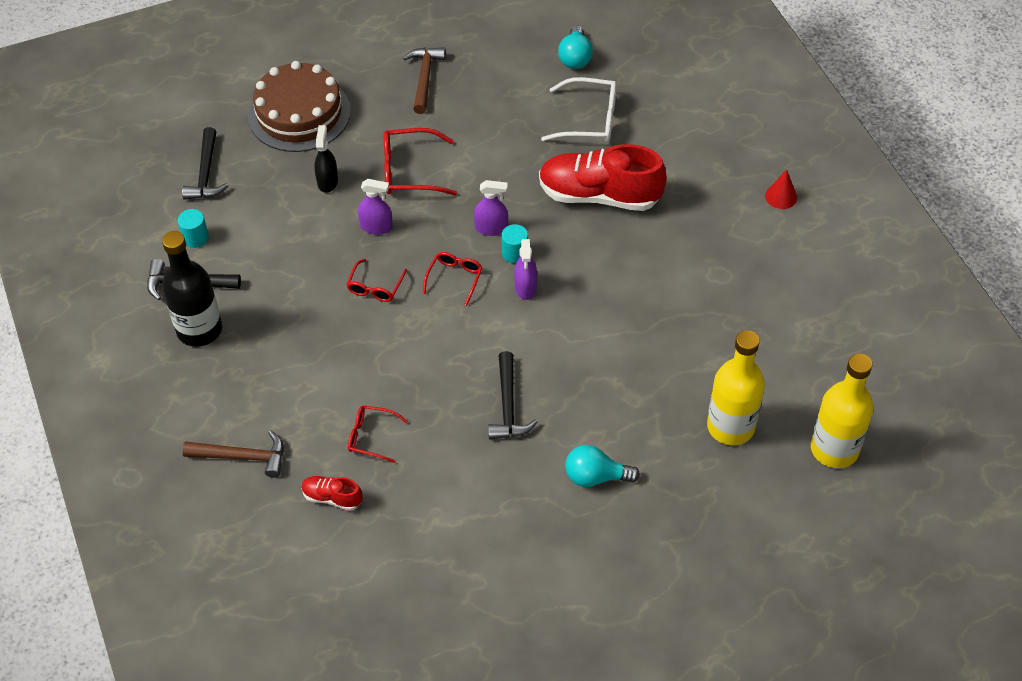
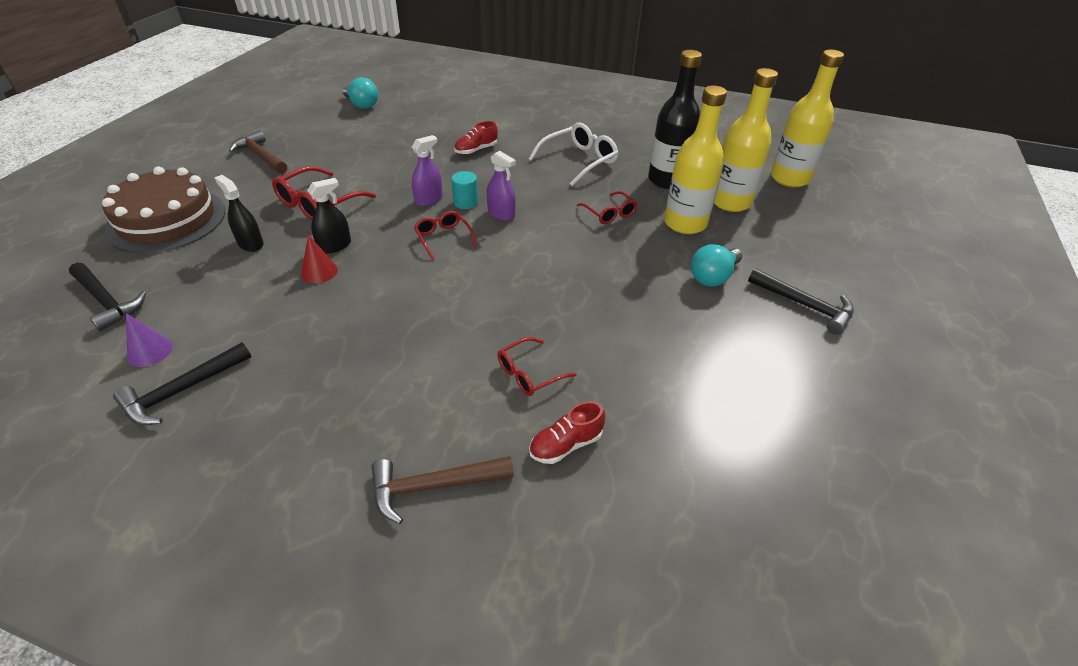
camera: 50 degrees left, 10 degrees down
(195, 238) = (150, 351): turquoise cylinder -> purple cone
(199, 330) = (244, 417): black bottle -> black bottle (667, 180)
(242, 457) = (433, 486): brown hammer -> brown hammer turned 150 degrees counterclockwise
(375, 287) = (386, 279): red glasses -> red glasses (609, 213)
(376, 227) = (334, 246): purple spray bottle -> black spray bottle
(508, 406) = (595, 280): black hammer -> black hammer (804, 305)
(589, 120) = (414, 124): white glasses -> white glasses (579, 161)
(599, 195) = (476, 150): red shoe -> red shoe, size x0.45
(655, 414) = (685, 223): none -> yellow bottle
(781, 196) = (576, 103): red cone -> red cone (319, 272)

